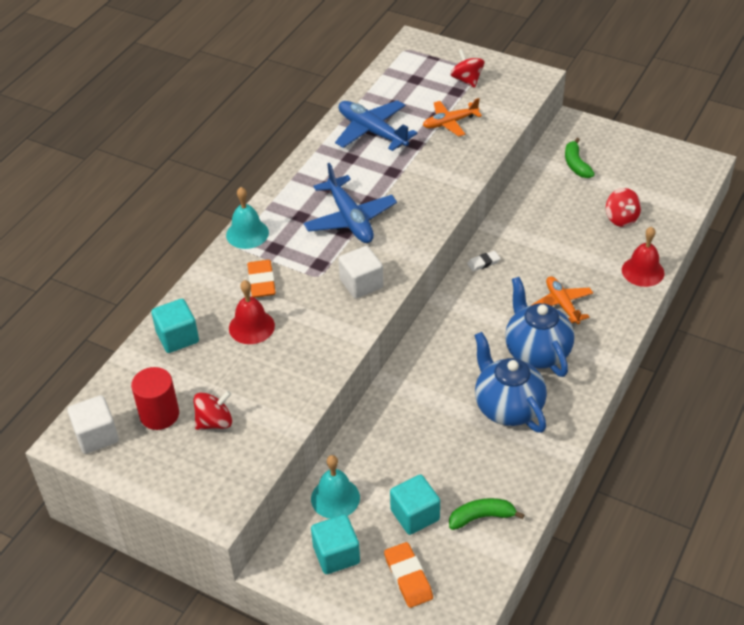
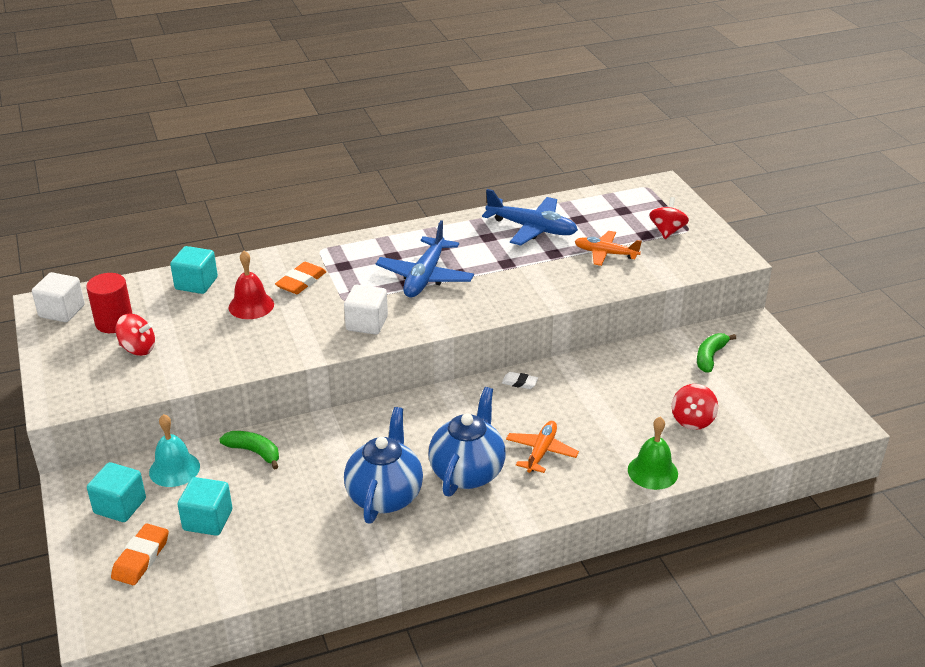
camera: 40 degrees right, 10 degrees down
(247, 233) = (339, 246): turquoise bell -> none
(372, 131) = (532, 228): blue plane -> blue plane turned 120 degrees clockwise
(481, 517) = (250, 557): green banana -> green banana (254, 452)
(643, 271) = (652, 471): red bell -> green bell

